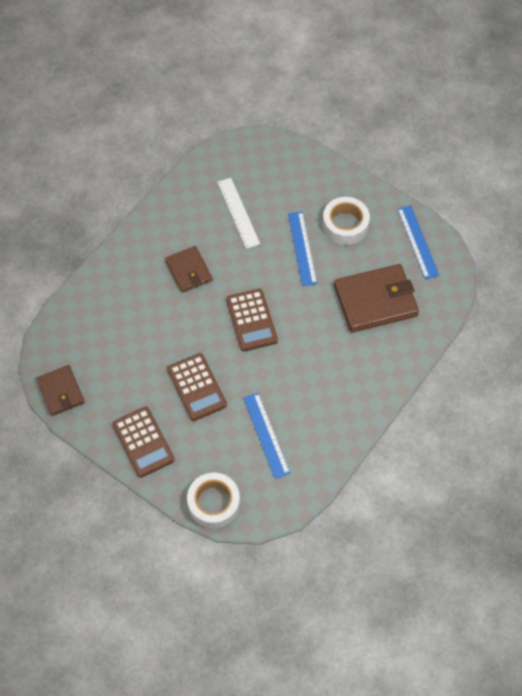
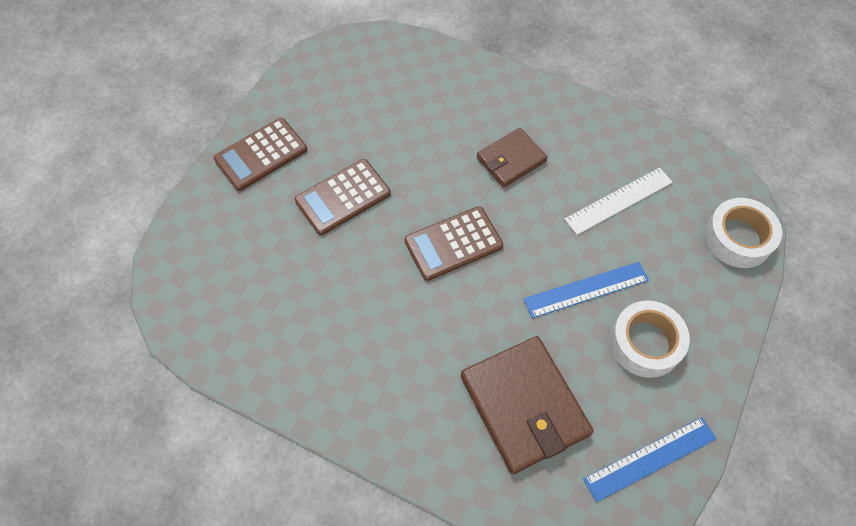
camera: 80 degrees right, 0 degrees up
(61, 392) = (317, 65): brown wallet -> none
(214, 503) = (183, 243): white tape -> white tape (738, 238)
(266, 435) = (283, 288): blue ruler -> none

